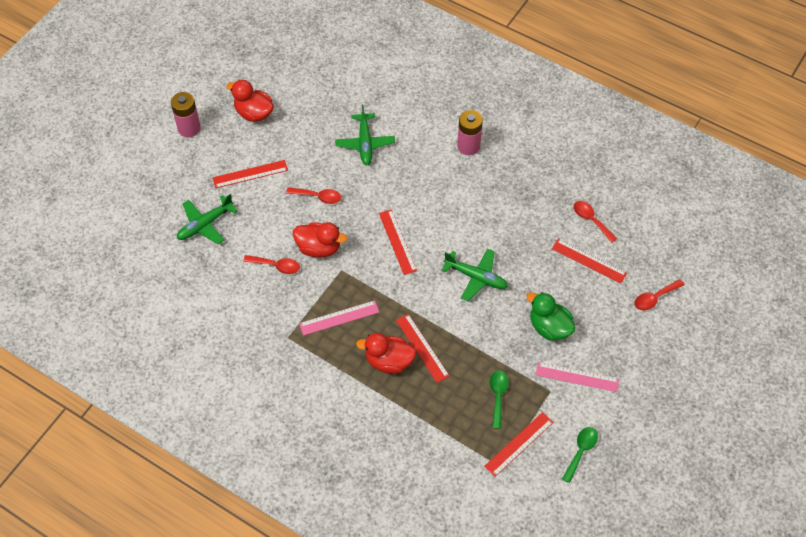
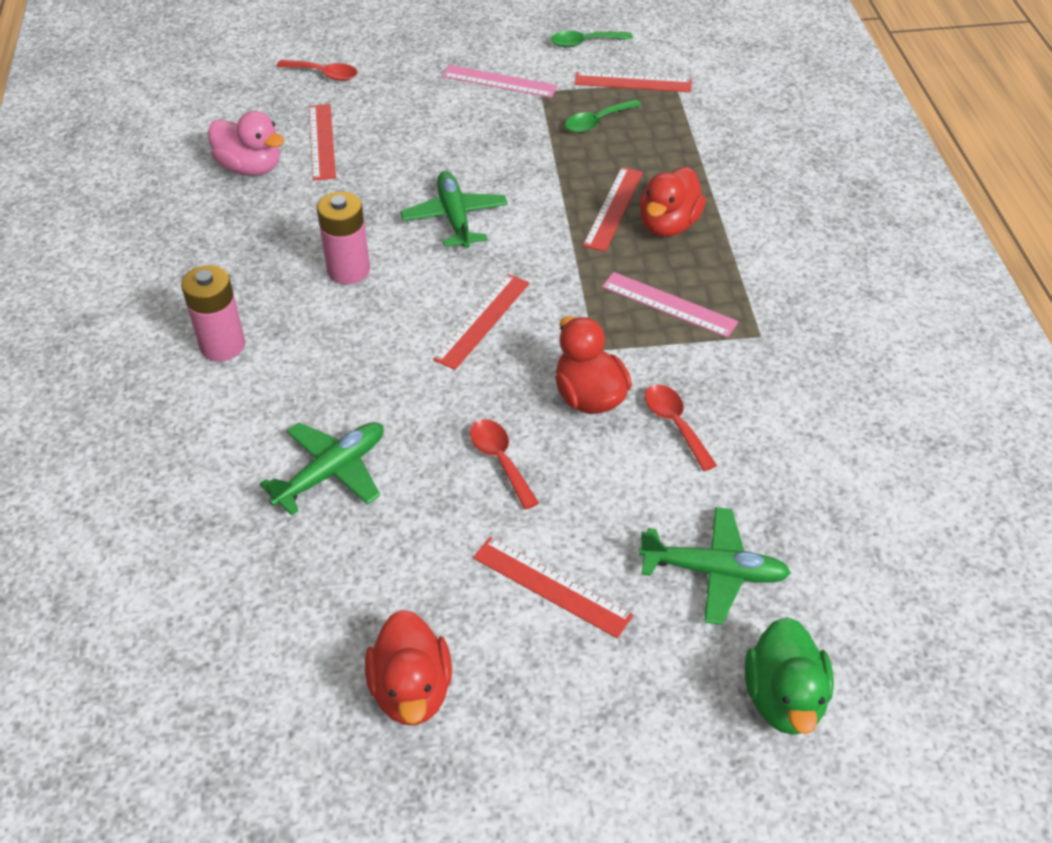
camera: 130 degrees left, 10 degrees down
(189, 128) = (552, 777): pink battery -> pink battery (348, 270)
(389, 361) = (668, 225): red duck -> red duck turned 60 degrees clockwise
(549, 327) = (458, 128): green duck -> green duck (783, 698)
(577, 377) = (499, 81): pink ruler -> pink ruler turned 45 degrees counterclockwise
(591, 220) = (250, 167): red spoon -> pink duck

